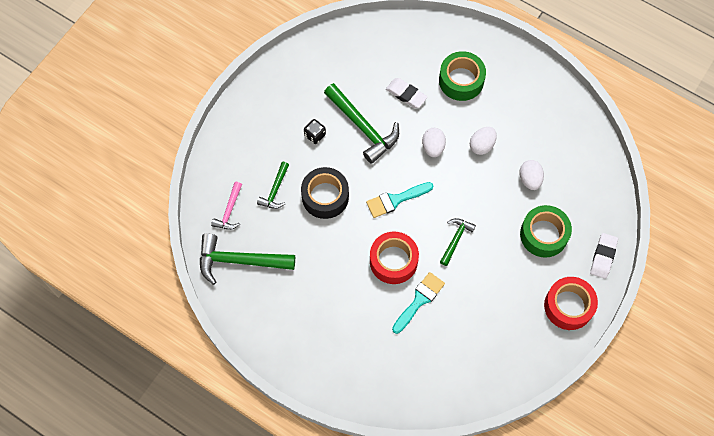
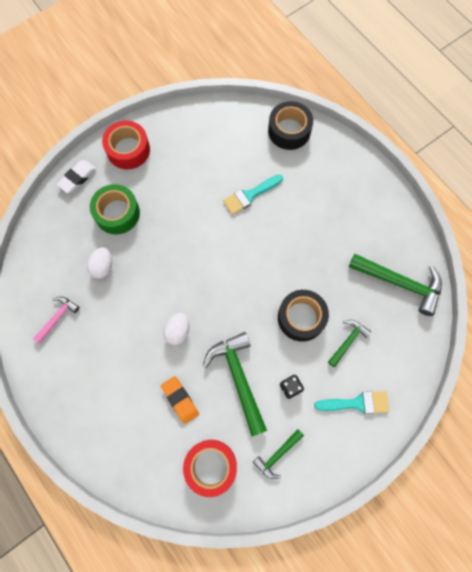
camera: 160 degrees left, 5 degrees up
(229, 211) = (398, 336): pink hammer -> pink hammer (57, 318)
(393, 261) = (259, 235): red tape -> red tape (211, 466)
(395, 200) = (235, 291): turquoise brush -> turquoise brush (357, 403)
(406, 94) = (180, 400): white eraser -> orange eraser
(406, 391) = (289, 131): none -> black tape
(455, 240) = (196, 235): green hammer -> green hammer (277, 455)
(461, 80) = (117, 395): green tape -> none
(482, 145) = (130, 316): white egg -> none

